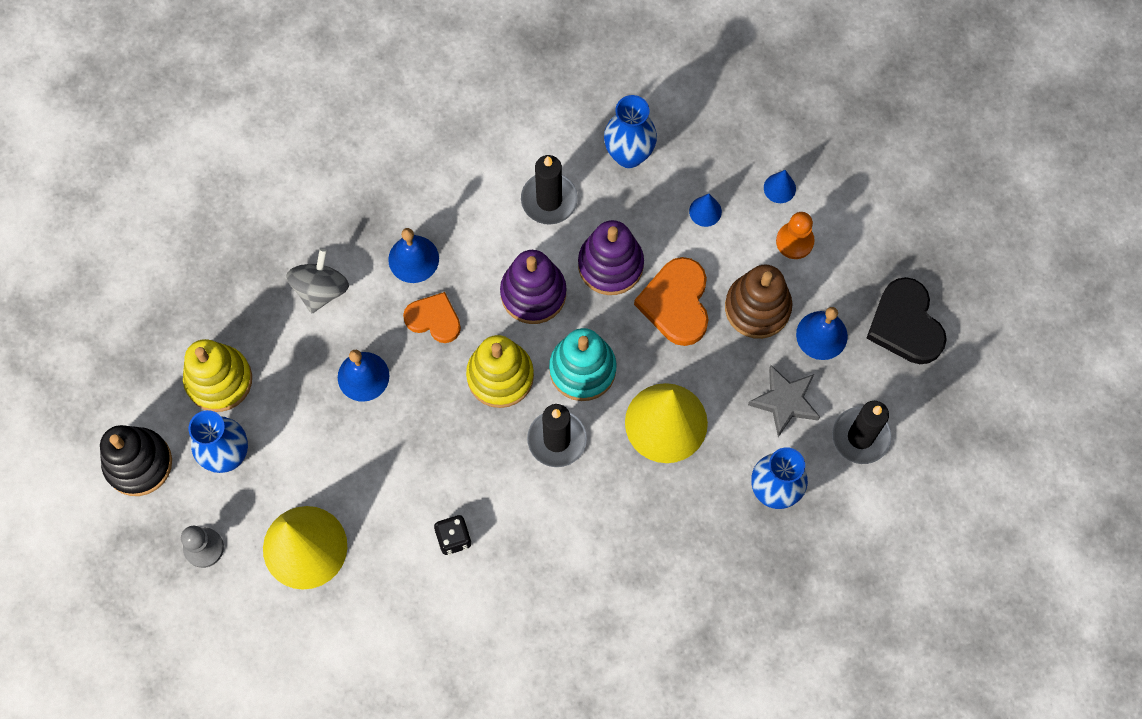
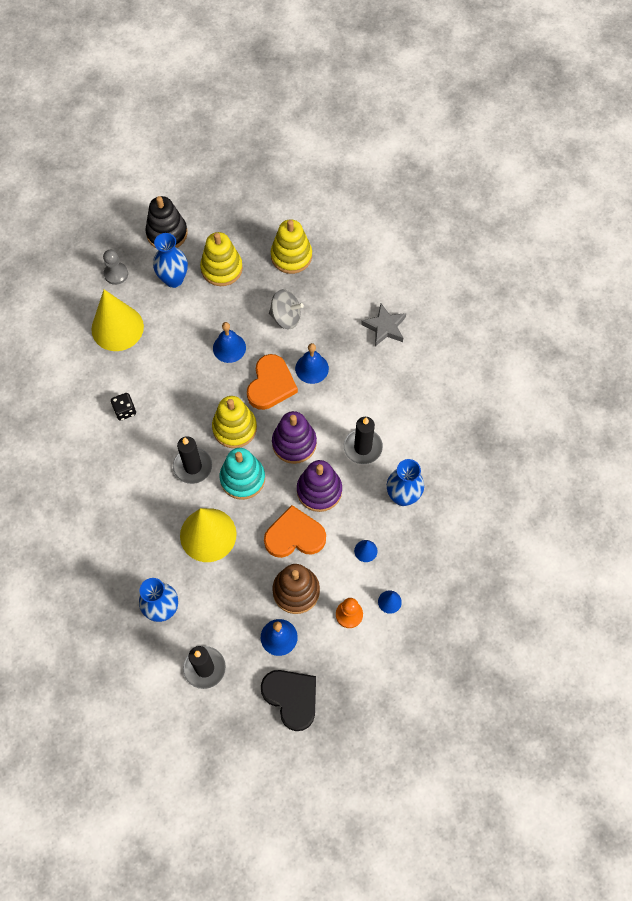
camera: 85 degrees right, 5 degrees down
(212, 273) = (291, 256): none -> yellow stacking toy
(434, 319) = (271, 385): orange heart -> orange heart, size x1.51
(785, 401) = (227, 613): grey star -> grey star (384, 327)
(905, 325) = (291, 698): black heart -> black heart turned 75 degrees clockwise

